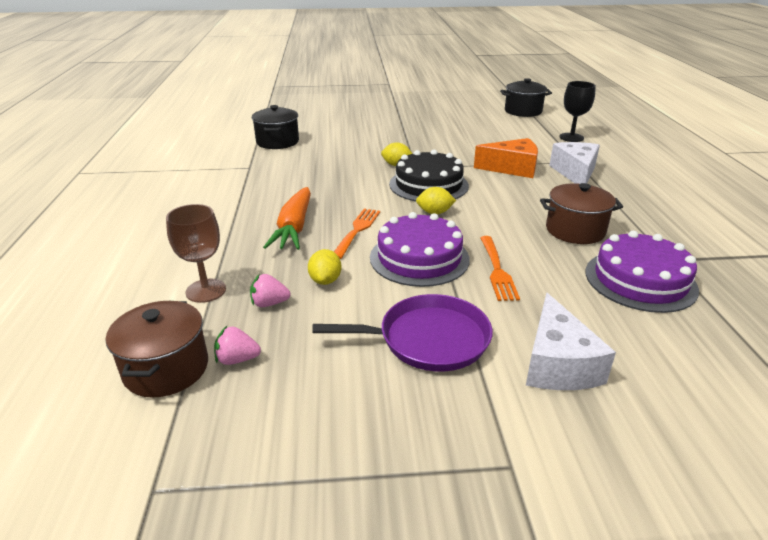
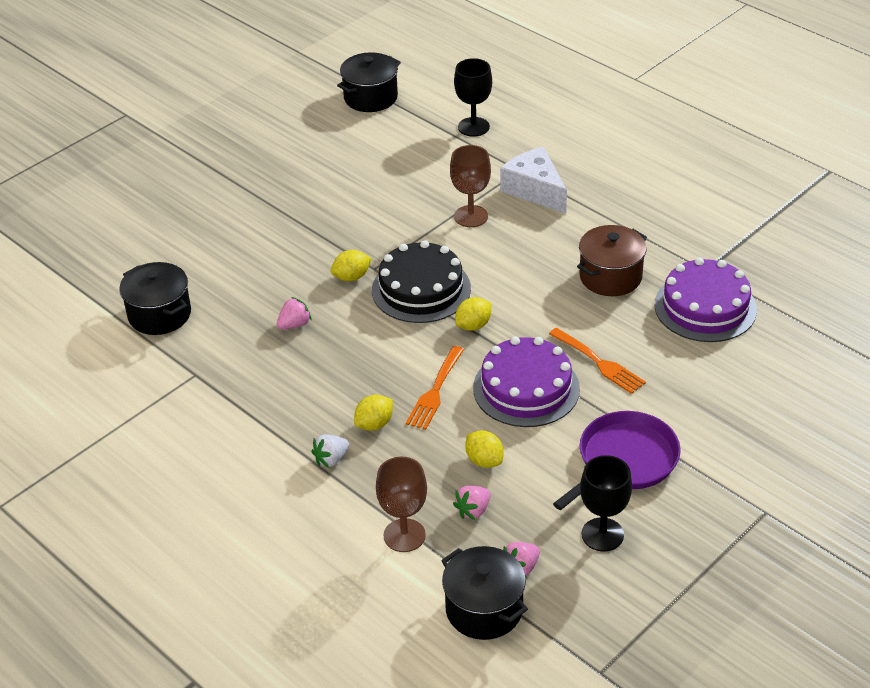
camera: 40 degrees left, 10 degrees up
(166, 369) = (484, 609): brown pot -> black pot
(241, 231) = (331, 459): none -> white strawberry
(294, 228) = (374, 424): orange carrot -> yellow lemon
(331, 379) = (602, 534): none -> black goblet
(332, 170) = (294, 324): none -> pink strawberry
(357, 230) = (435, 391): orange fork -> orange fork turned 135 degrees counterclockwise
(512, 168) = (471, 216): orange cheese -> brown goblet
(557, 364) = (722, 423): white cheese -> none

